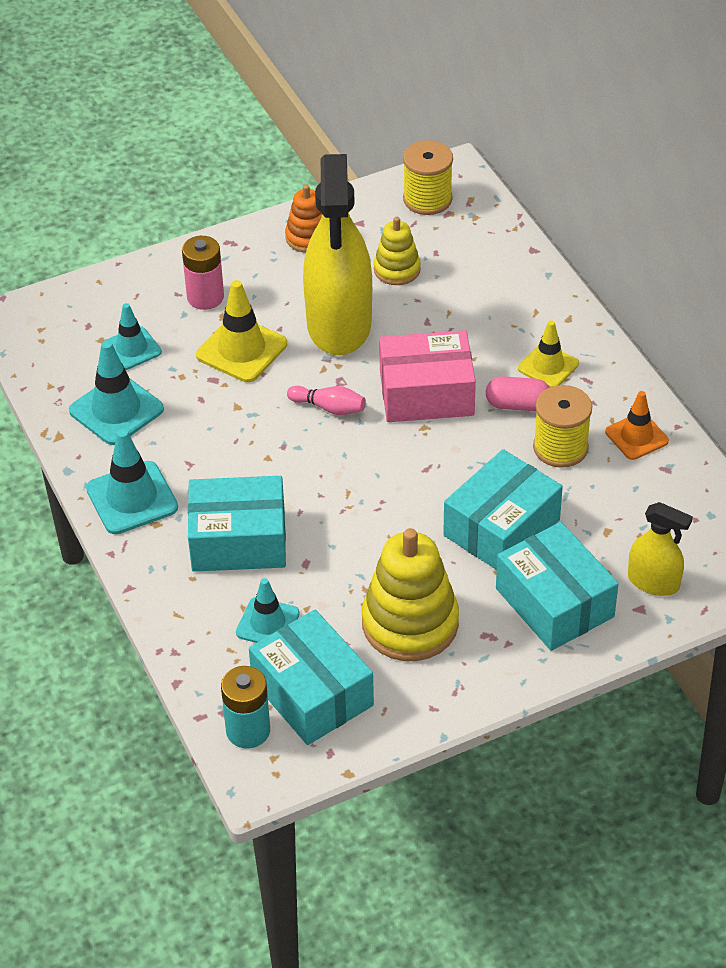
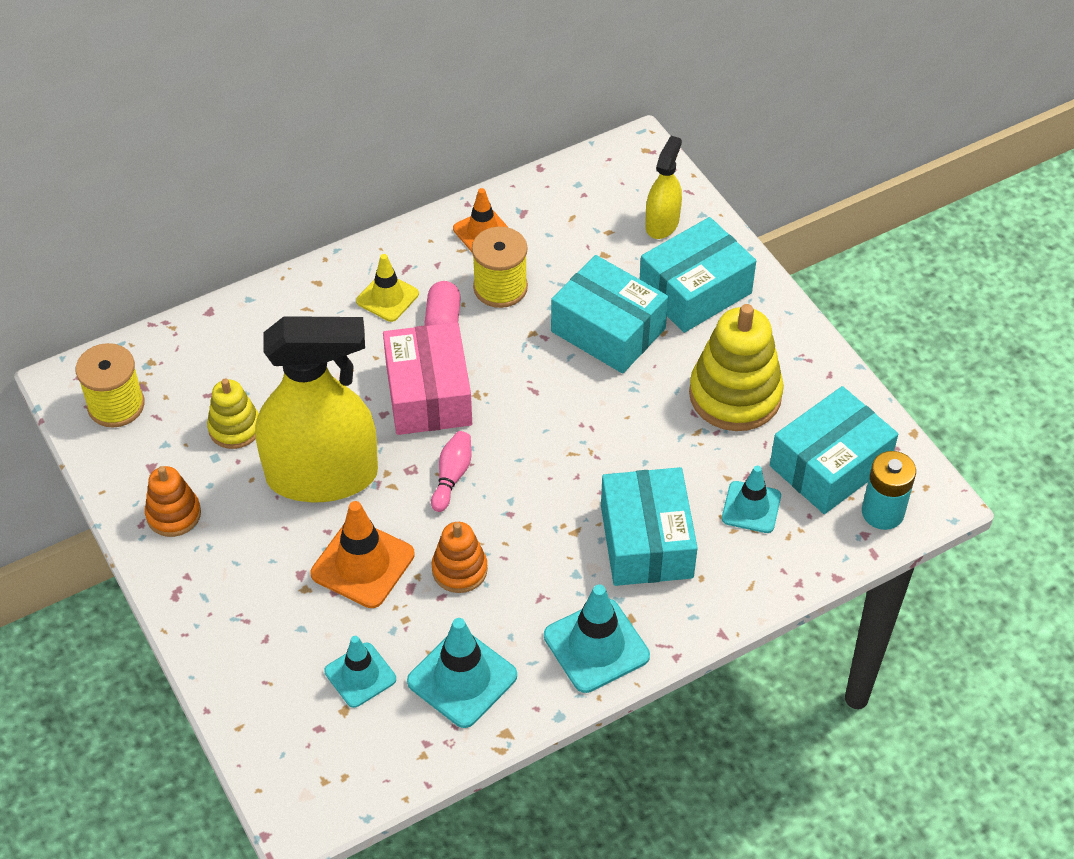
camera: 95 degrees left, 5 degrees up
(205, 297) = (273, 609): pink battery -> none
(226, 411) = (459, 570): none -> orange stacking toy
(241, 350) = (362, 564): yellow traffic cone -> orange traffic cone

